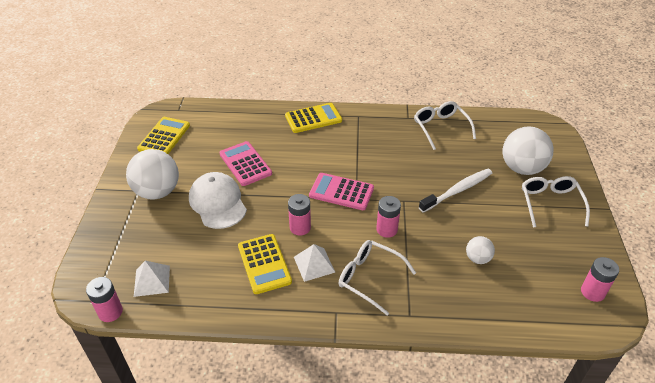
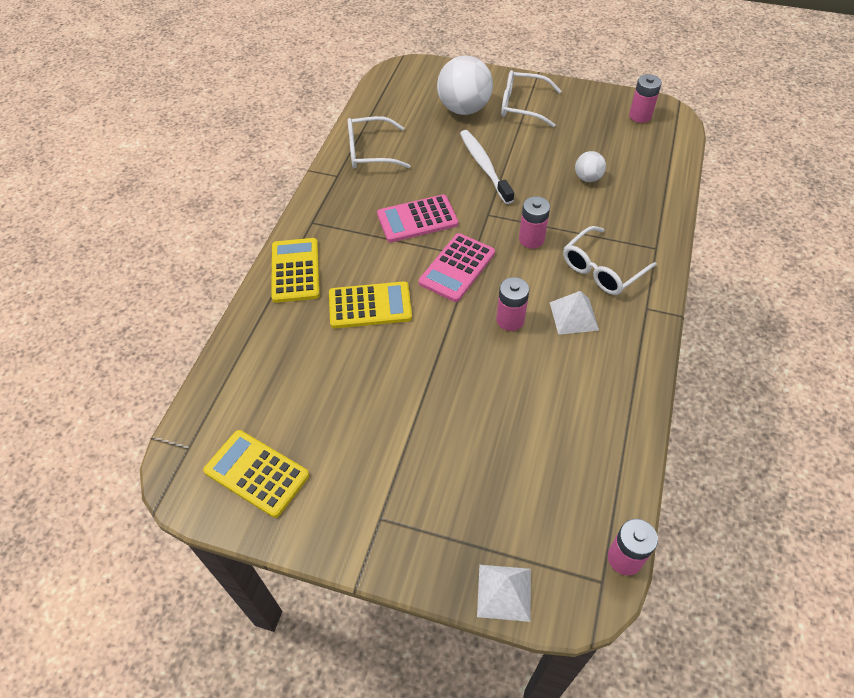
camera: 75 degrees left, 10 degrees up
(152, 280) = (574, 502): white pyramid -> white pyramid (504, 592)
(157, 192) = (392, 488): white ball -> none
(217, 202) = (439, 408): white cap -> none
(245, 164) = (366, 365): pink calculator -> pink calculator (417, 219)
(264, 264) = (565, 366): yellow calculator -> yellow calculator (370, 305)

